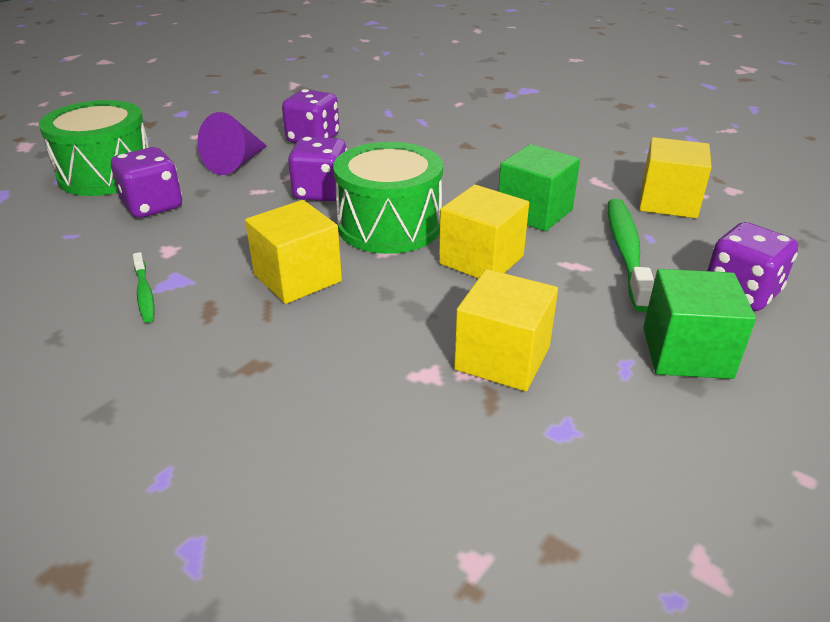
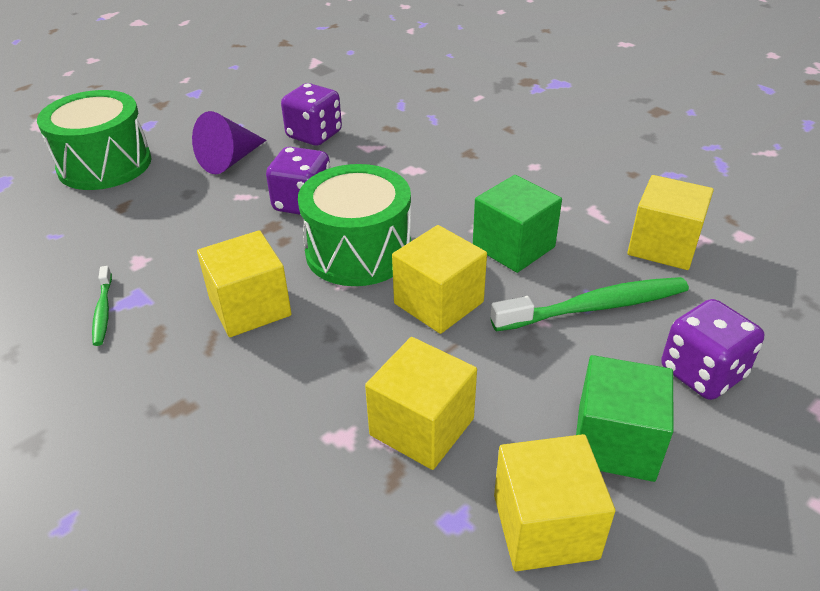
camera: 10 degrees right, 5 degrees up
(153, 206) = (137, 207): purple dice -> none
(626, 252) = (595, 307): green toothbrush -> green toothbrush turned 60 degrees clockwise
(649, 425) = (545, 526): none -> yellow cube

